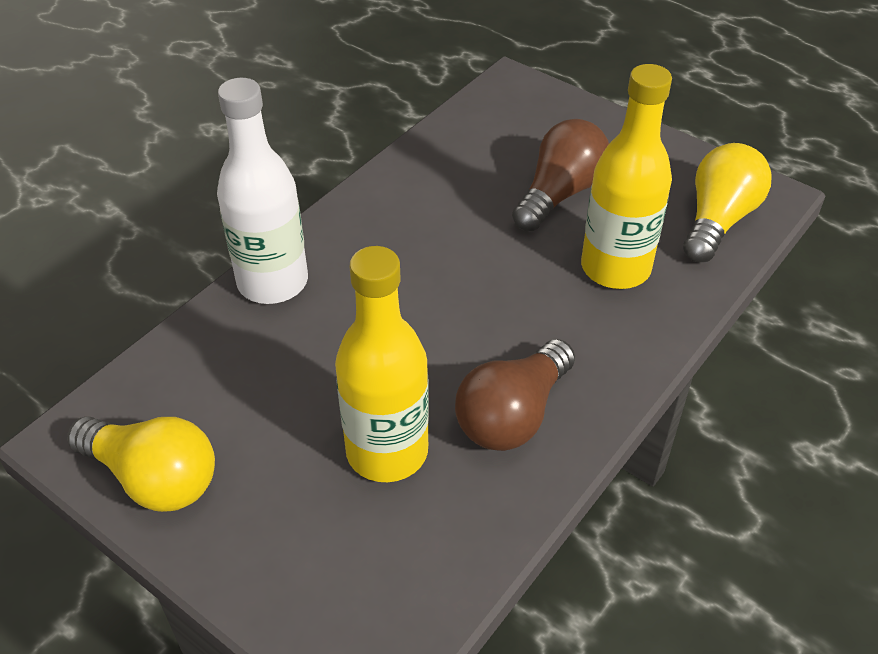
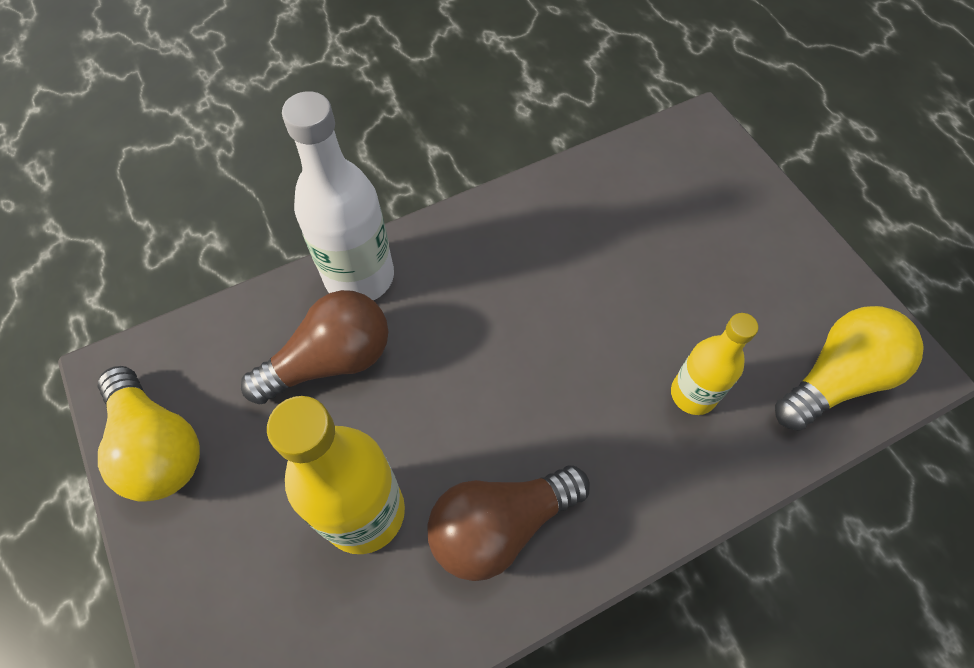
camera: 25 degrees right, 15 degrees up
(560, 194) = (682, 280): brown light bulb -> brown light bulb (330, 361)
(615, 268) = (693, 394): yellow bottle -> yellow bottle, size x0.61

